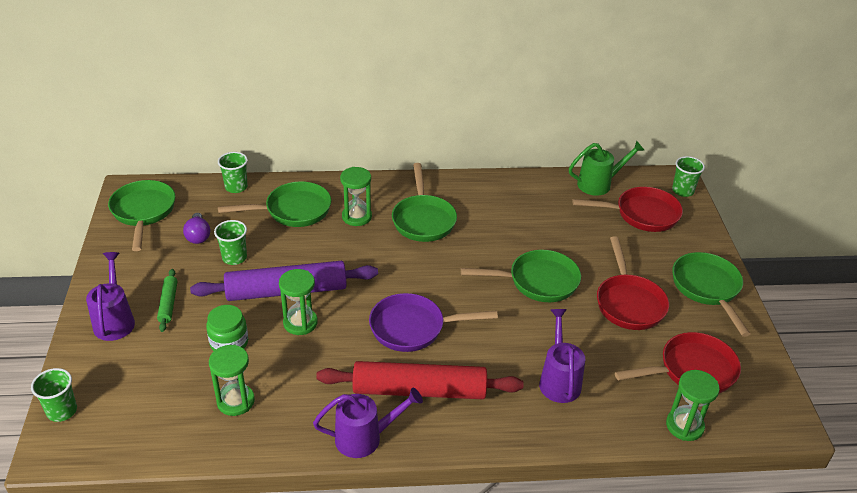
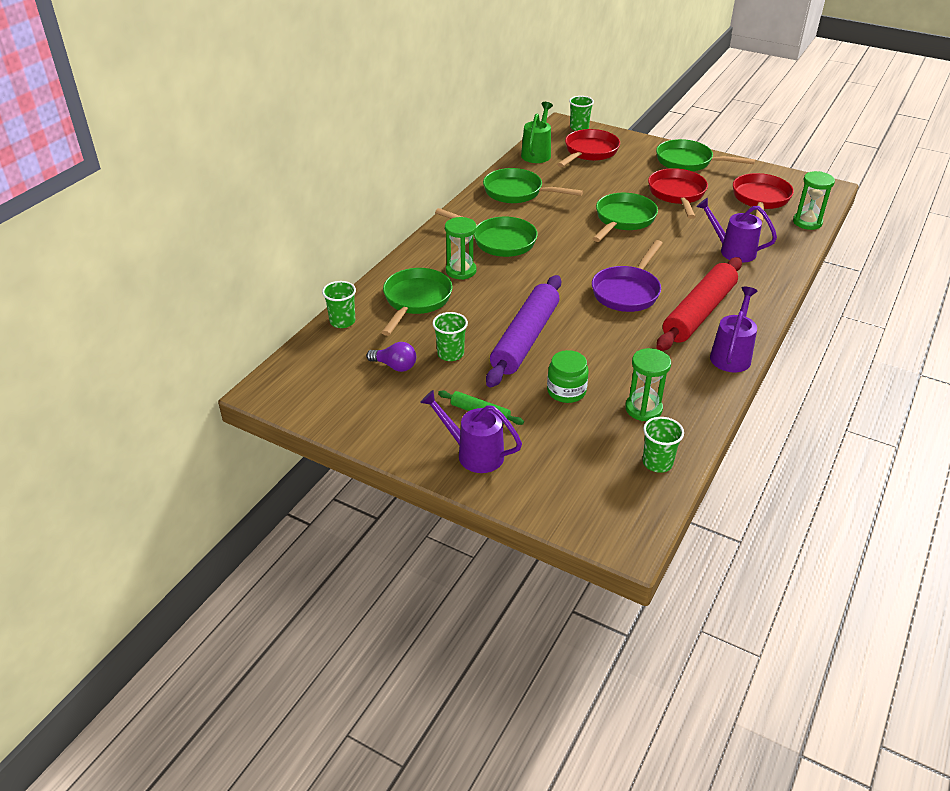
camera: 55 degrees left, 0 degrees up
(62, 411) = (577, 521): green cup -> green cup (657, 463)
(143, 212) = (318, 391): green pan -> green pan (517, 192)
(300, 323) = (573, 344): green hourglass -> none
(628, 303) = (677, 194): red pan -> red pan turned 120 degrees counterclockwise

